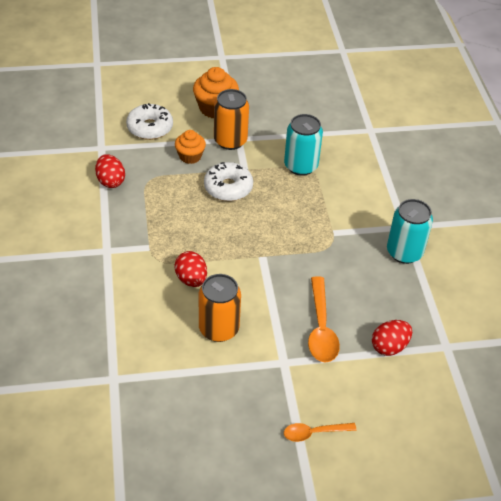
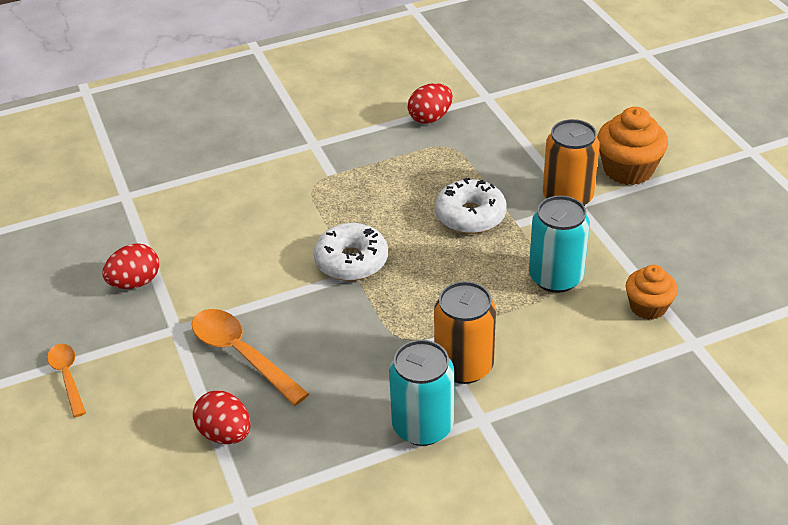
camera: 80 degrees right, 5 degrees down
(150, 128) = (548, 124): white donut -> white donut (351, 261)
(190, 156) = (513, 169): orange cupcake -> orange cupcake (648, 307)
(191, 279) = (290, 219): red egg -> red egg (135, 282)
(219, 329) = (216, 260): orange can -> orange can (464, 366)
(321, 328) = (241, 354): orange spoon -> orange spoon turned 60 degrees clockwise

